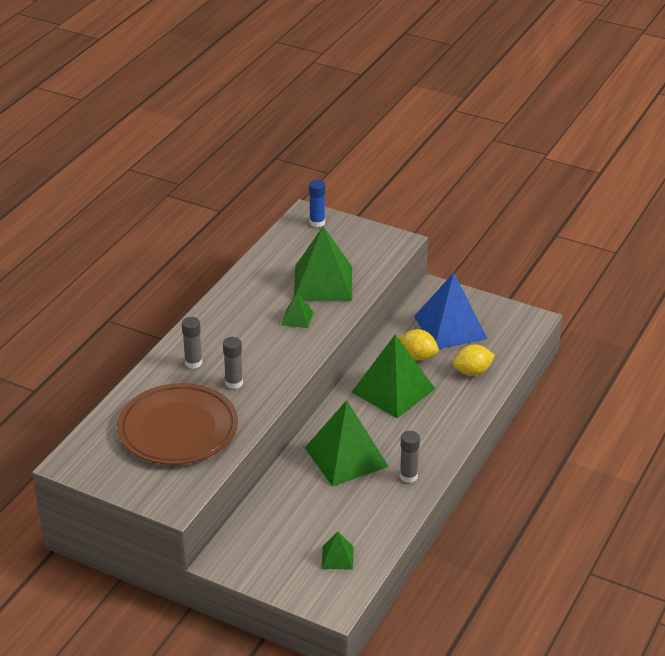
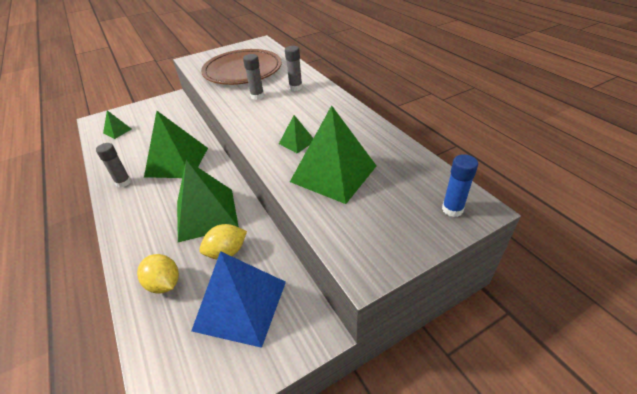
camera: 125 degrees right, 5 degrees up
(472, 372) = (164, 284): yellow lemon -> yellow lemon turned 60 degrees counterclockwise

